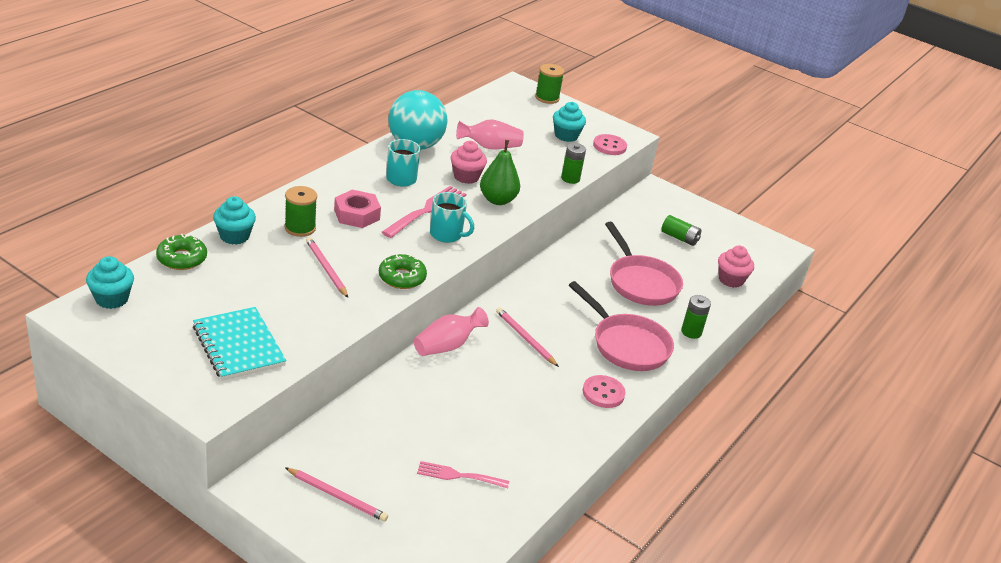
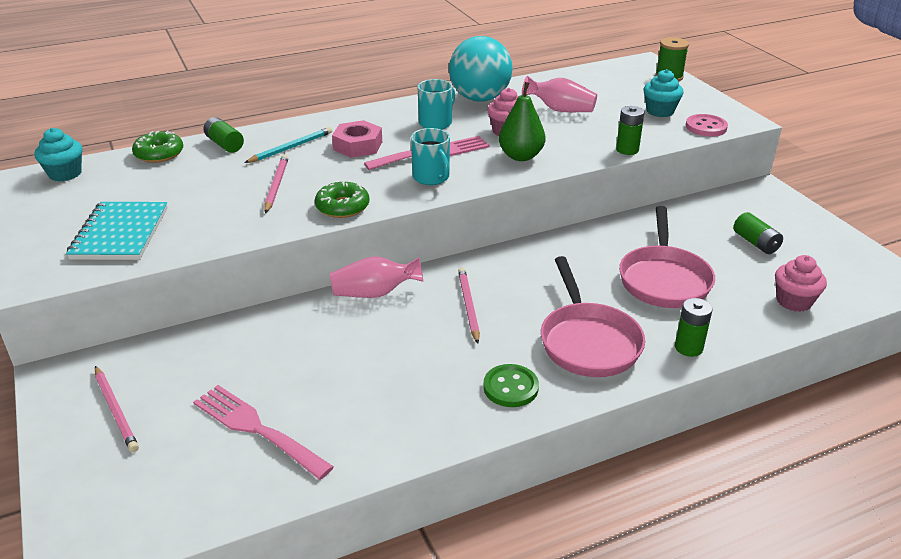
camera: 35 degrees right, 0 degrees up
(234, 236) = (224, 144): turquoise cupcake -> green battery
(300, 228) = (291, 147): green spool -> turquoise pencil
(459, 476) = (257, 429): pink fork -> pink fork, size x1.56
(603, 393) = (510, 387): pink button -> green button

